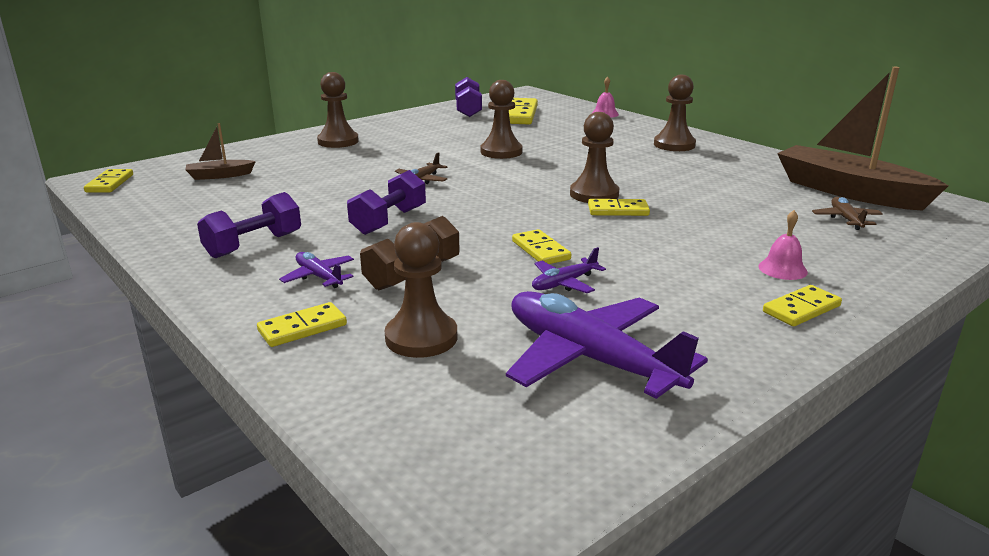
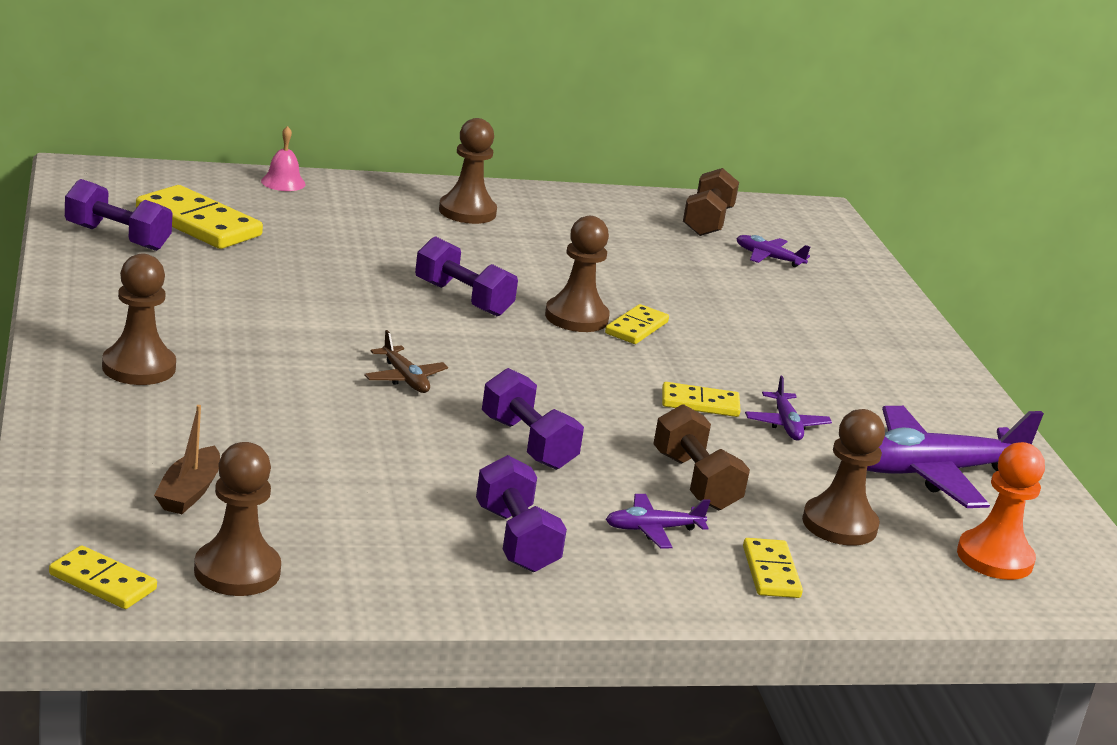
camera: 65 degrees left, 0 degrees up
(462, 425) = (994, 558): none -> orange pawn
(501, 152) = (355, 297): brown pawn -> brown pawn (237, 571)
(553, 168) = (463, 299): none -> purple dumbbell
(782, 269) = (843, 332): pink bell -> none
(801, 309) = (918, 363): yellow domino -> none
(845, 219) = (768, 258): brown plane -> purple plane
(848, 192) = (707, 222): brown boat -> brown dumbbell

